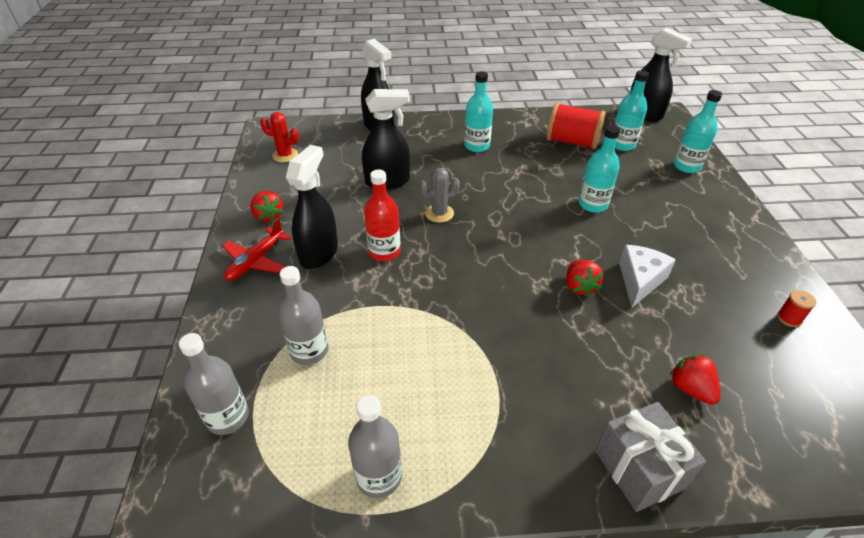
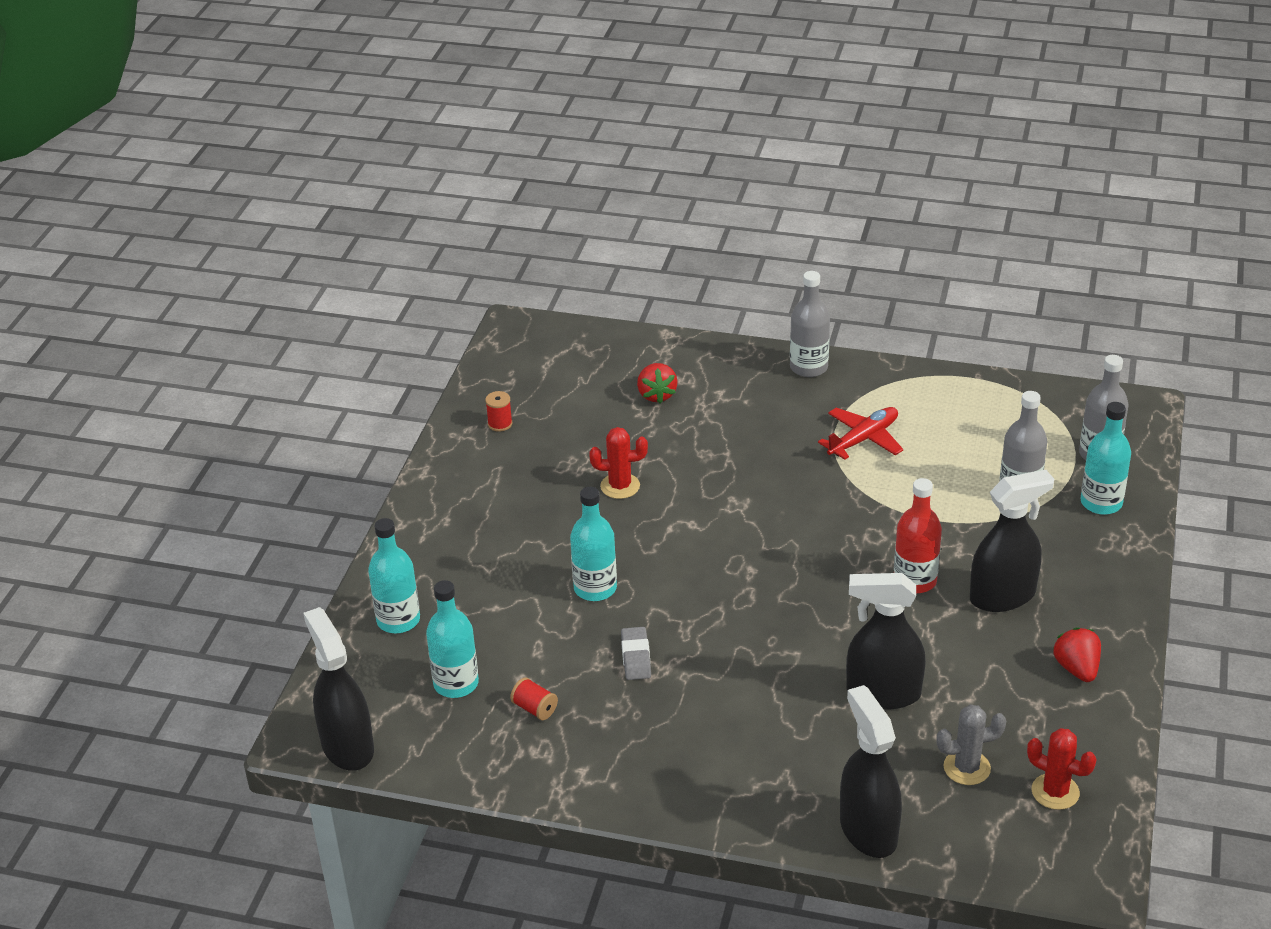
camera: 160 degrees left, 5 degrees down
(256, 261) = (1088, 602): red plane -> red plane (863, 439)
(319, 253) = (1002, 596): black spray bottle -> black spray bottle turned 150 degrees counterclockwise
(379, 477) = (963, 394): grey bottle -> grey bottle (808, 367)
(439, 213) = (821, 620): grey cactus -> grey cactus (966, 768)
(477, 146) = (704, 737): turquoise bottle -> turquoise bottle (1101, 503)
(538, 173) = (636, 657): none -> grey eraser
(572, 142) = (535, 708): red spool -> red spool, size x0.44
(579, 286) = (694, 493): red strawberry -> none
(639, 280) = (620, 486): white cheese -> red cactus
(639, 469) = (746, 361): grey gift -> none

